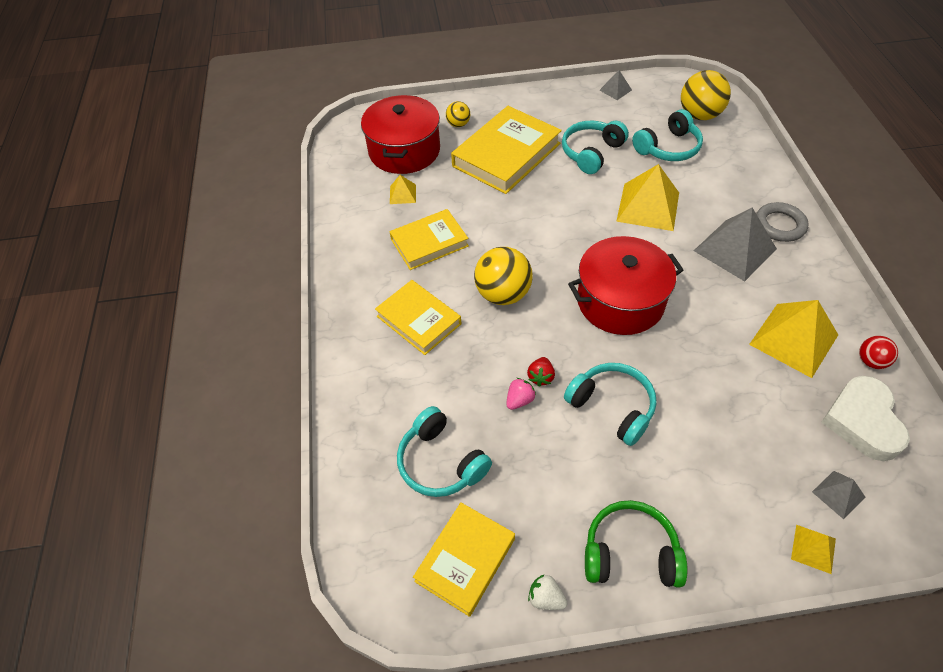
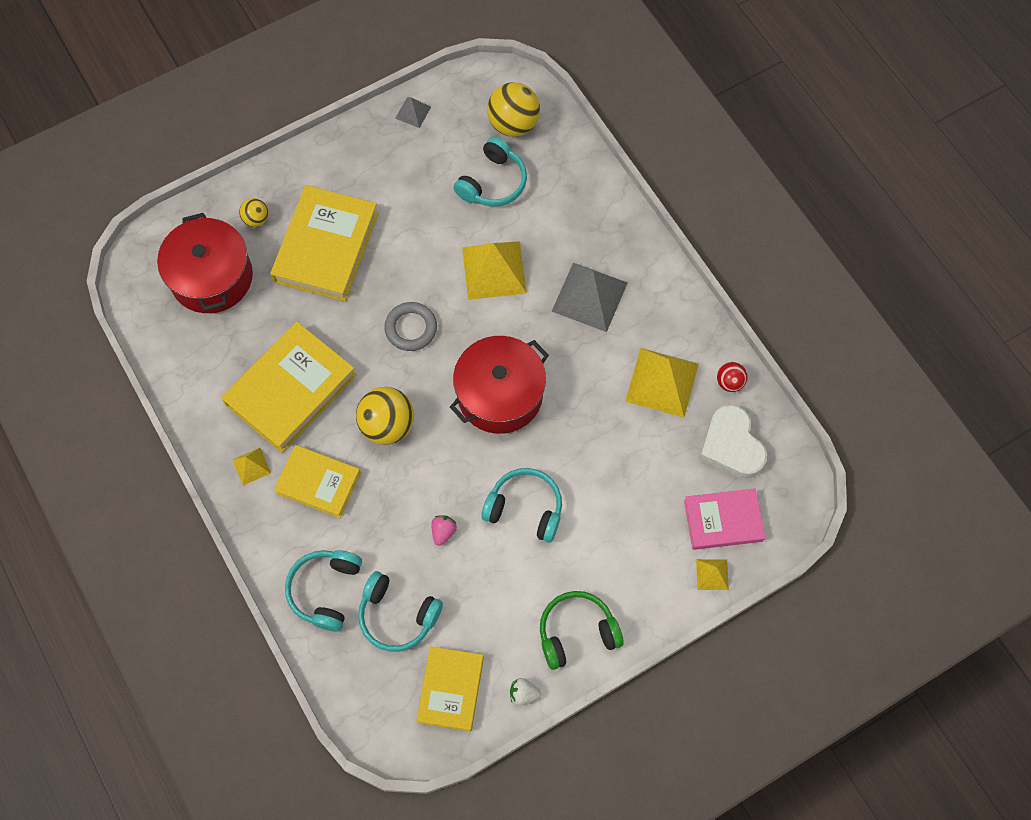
camera: 25 degrees left, 15 degrees up
(402, 194) = (236, 337): yellow pyramid -> yellow pyramid (251, 466)
(429, 243) = (291, 390): yellow book -> yellow book, size x1.58
(541, 377) = (454, 502): red strawberry -> none
(591, 153) = (415, 215): turquoise headphones -> turquoise headphones (325, 590)
(779, 225) = (624, 252): grey ring -> grey ring (411, 328)
(838, 494) = (723, 520): grey pyramid -> pink book

